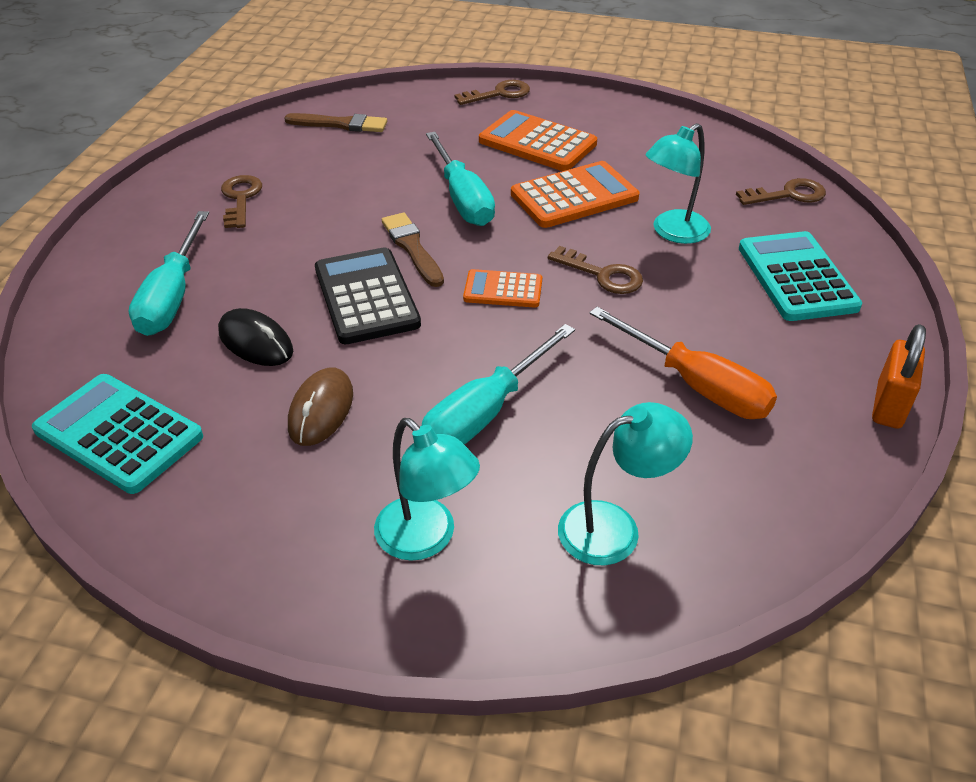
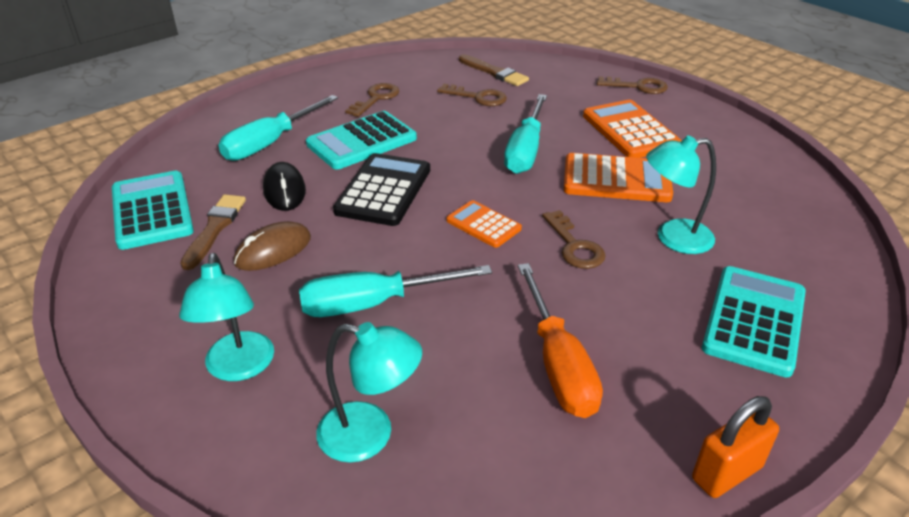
camera: 35 degrees right, 5 degrees down
(281, 253) = (362, 141): none -> turquoise calculator
(412, 248) = (451, 170): brown brush -> brown brush (215, 228)
(788, 195) = (824, 249): brown key -> brown key (477, 97)

